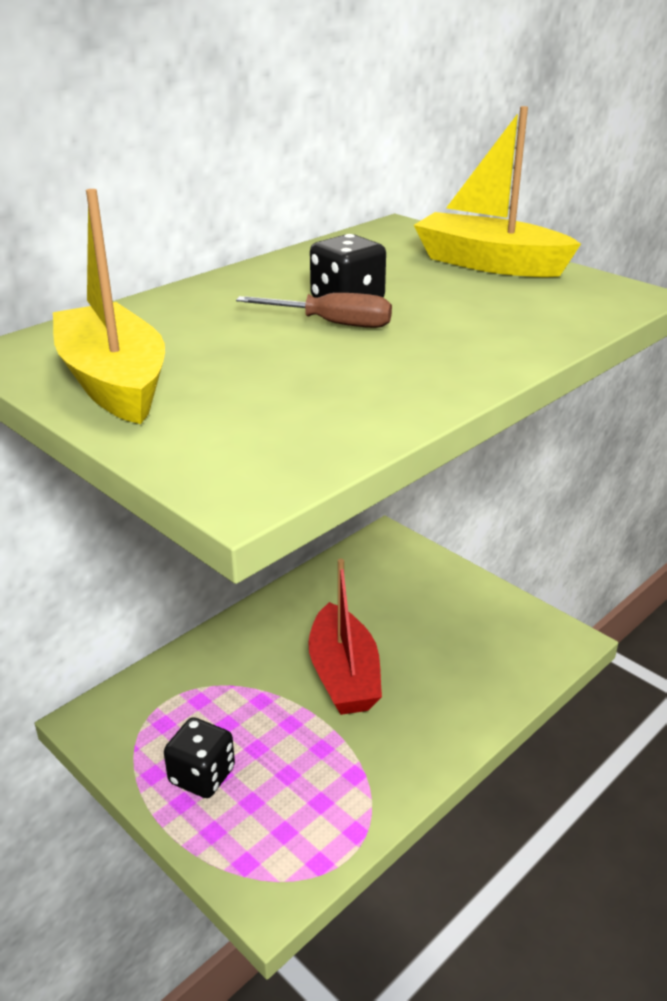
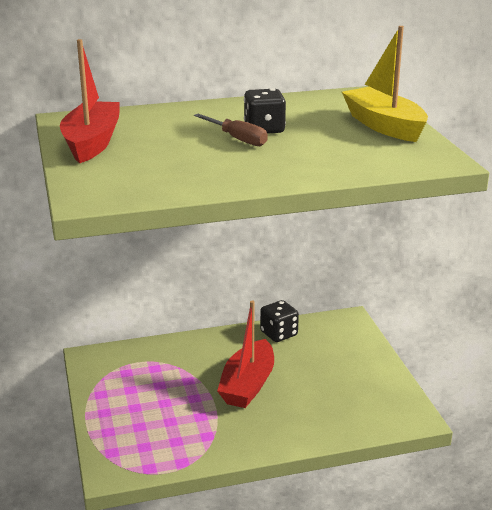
camera: 30 degrees right, 5 degrees down
(114, 383) = (92, 143): yellow boat -> red boat
(202, 775) = (124, 404): black dice -> black dice (279, 334)

